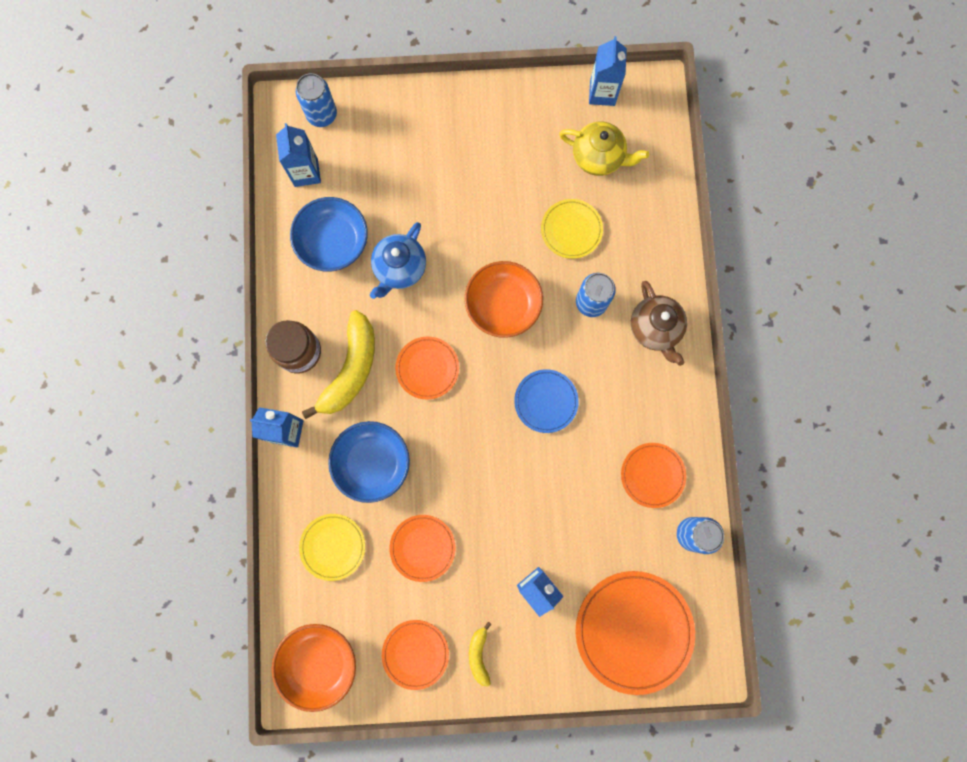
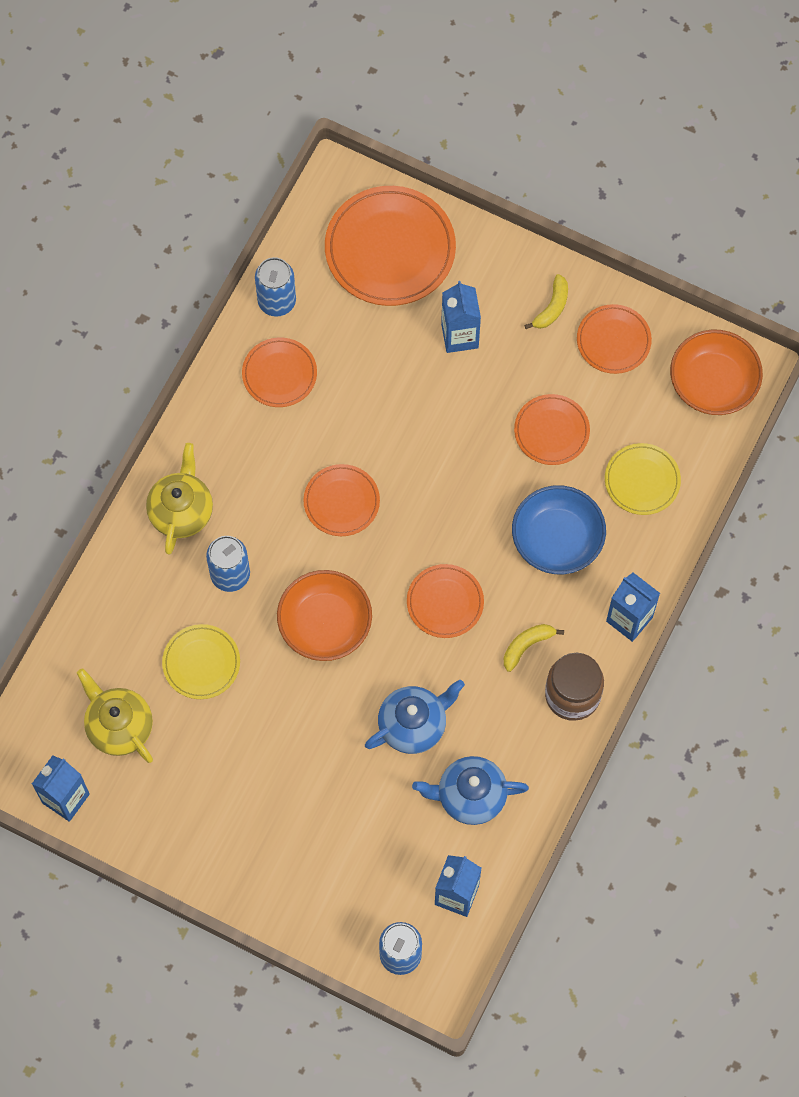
camera: 150 degrees left, 10 degrees down
(333, 241) = (470, 796): blue bowl -> blue teapot
(351, 369) = (527, 645): yellow banana -> yellow banana, size x0.49
(546, 401) = (341, 502): blue plate -> orange plate
(655, 329) = (181, 511): brown teapot -> yellow teapot

